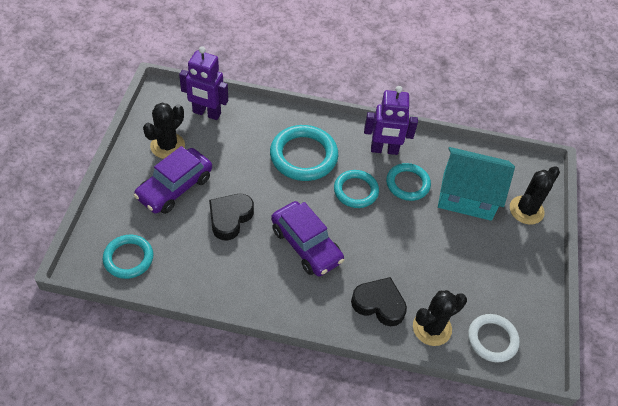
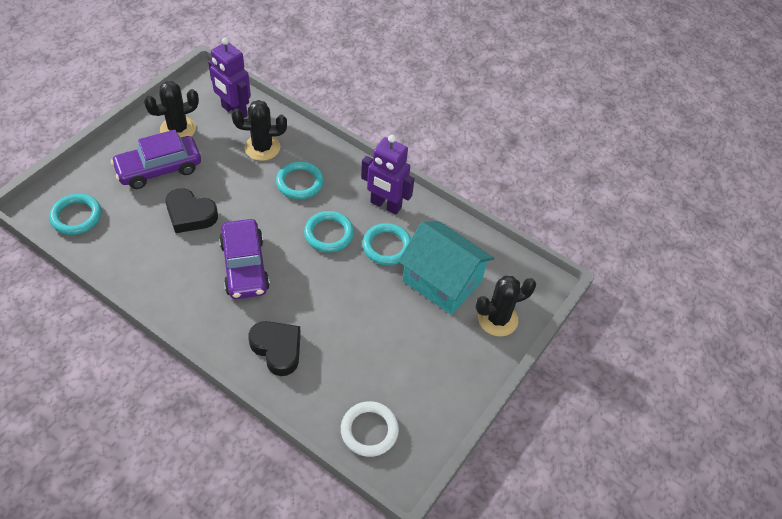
camera: 25 degrees right, 0 degrees up
(230, 218) = (190, 215): black heart -> black heart turned 120 degrees counterclockwise
(303, 156) = (300, 182): turquoise ring -> turquoise ring, size x0.65
(432, 328) = (314, 393): black cactus -> black cactus (262, 148)

